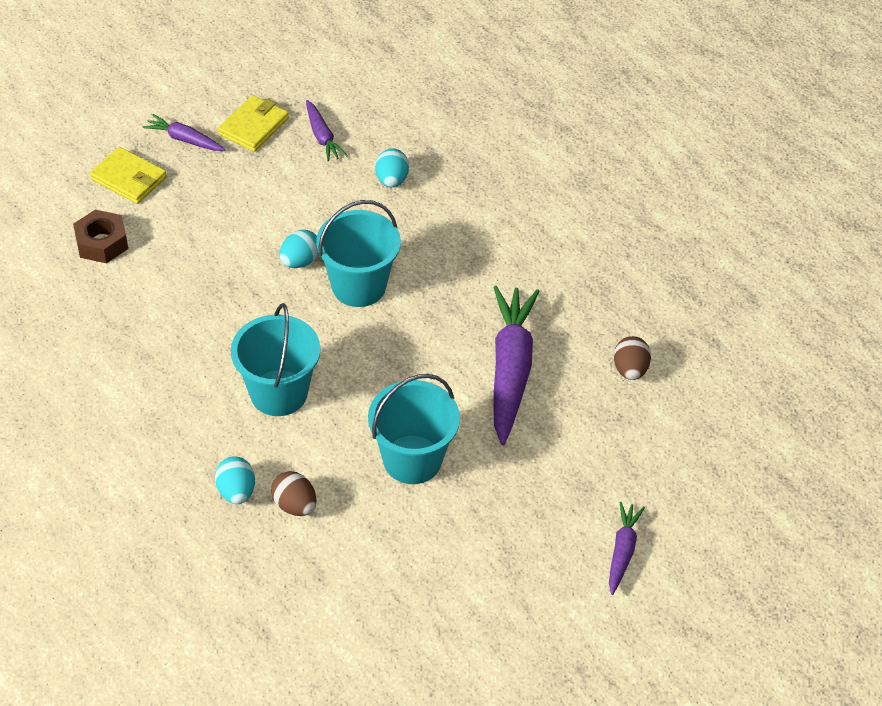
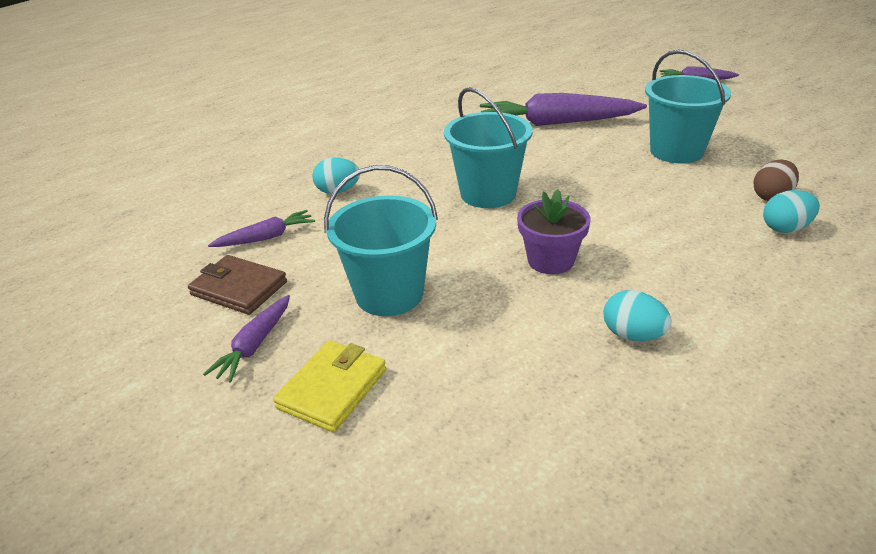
camera: 90 degrees left, 15 degrees down
(102, 243) = (468, 394): brown nut -> none
(236, 311) = (550, 260): none -> purple flower pot
(253, 126) = (239, 288): yellow wallet -> brown wallet
(279, 393) = (647, 220): turquoise bucket -> turquoise bucket (389, 294)
(300, 261) = (463, 229): turquoise egg -> turquoise egg (633, 335)
(629, 369) = (535, 86): brown egg -> none

